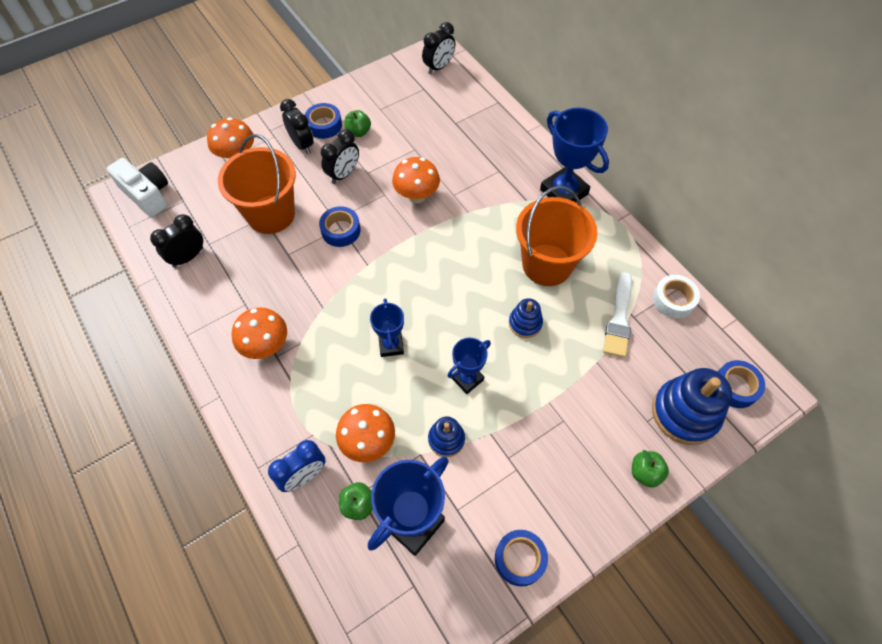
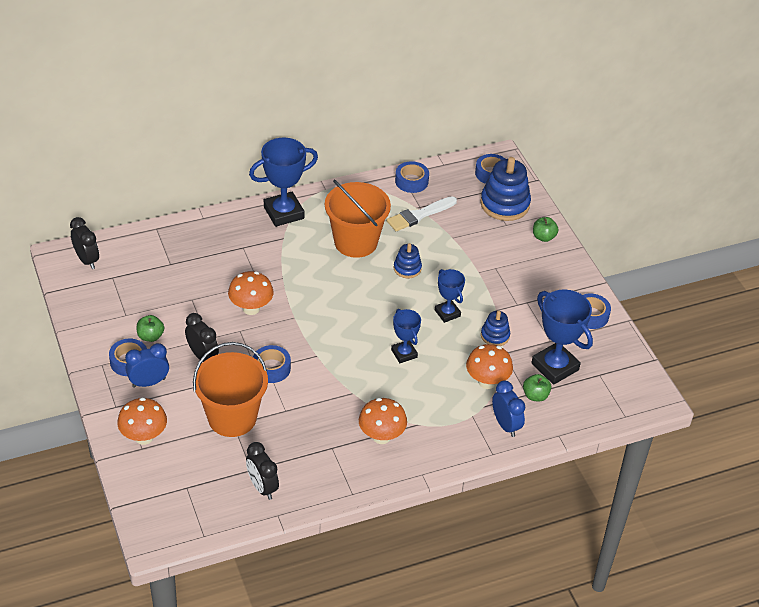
camera: 80 degrees left, 15 degrees down
(147, 194) = (165, 518): white camera -> none
(302, 144) = (149, 382): black clock -> blue clock
(391, 345) = (404, 353): blue trophy -> blue trophy turned 60 degrees clockwise
(619, 319) = (419, 215): white brush -> white brush turned 120 degrees clockwise
(673, 300) = (411, 181): white tape -> blue tape

